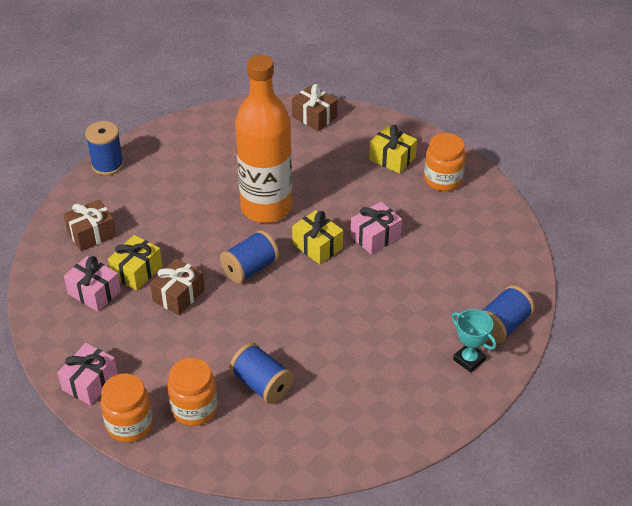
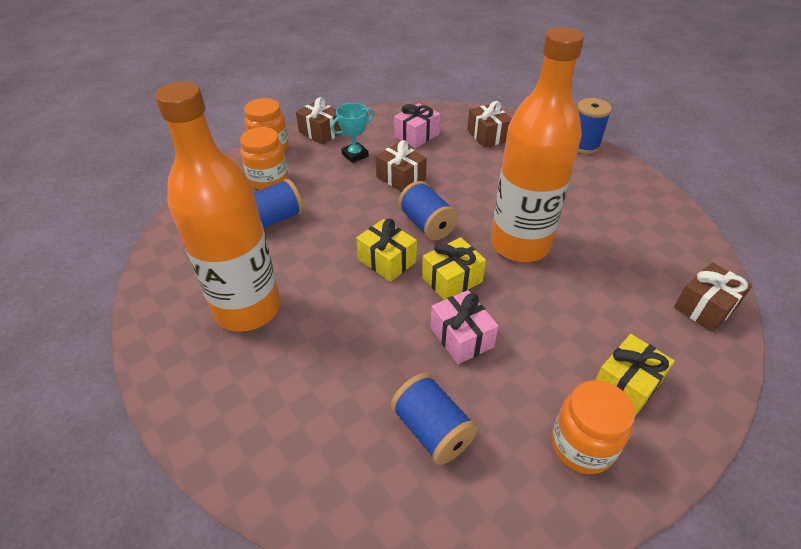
camera: 100 degrees right, 0 degrees up
(90, 382) = (321, 132): pink gift -> brown gift
(136, 271) = (437, 157): yellow gift -> yellow gift (387, 260)
(382, 371) = (247, 308): none -> orange bottle
(469, 359) = (225, 398): turquoise trophy -> turquoise trophy (355, 155)
(502, 325) = (263, 455): blue spool -> blue spool (432, 430)

